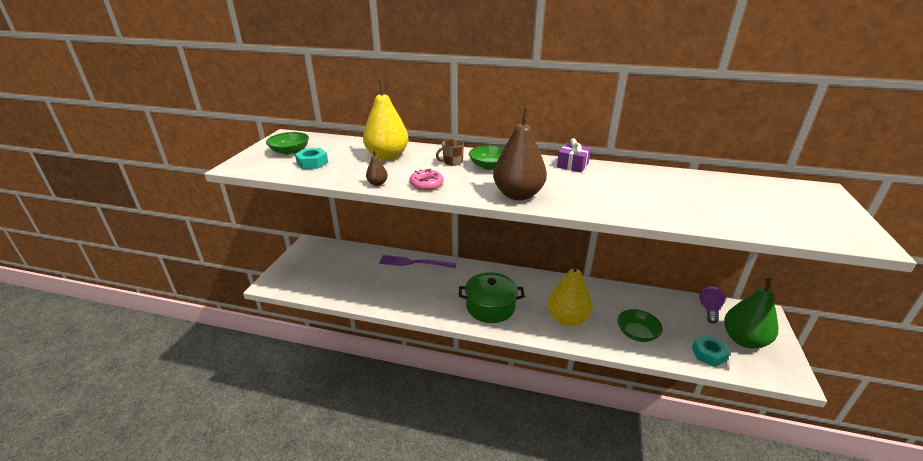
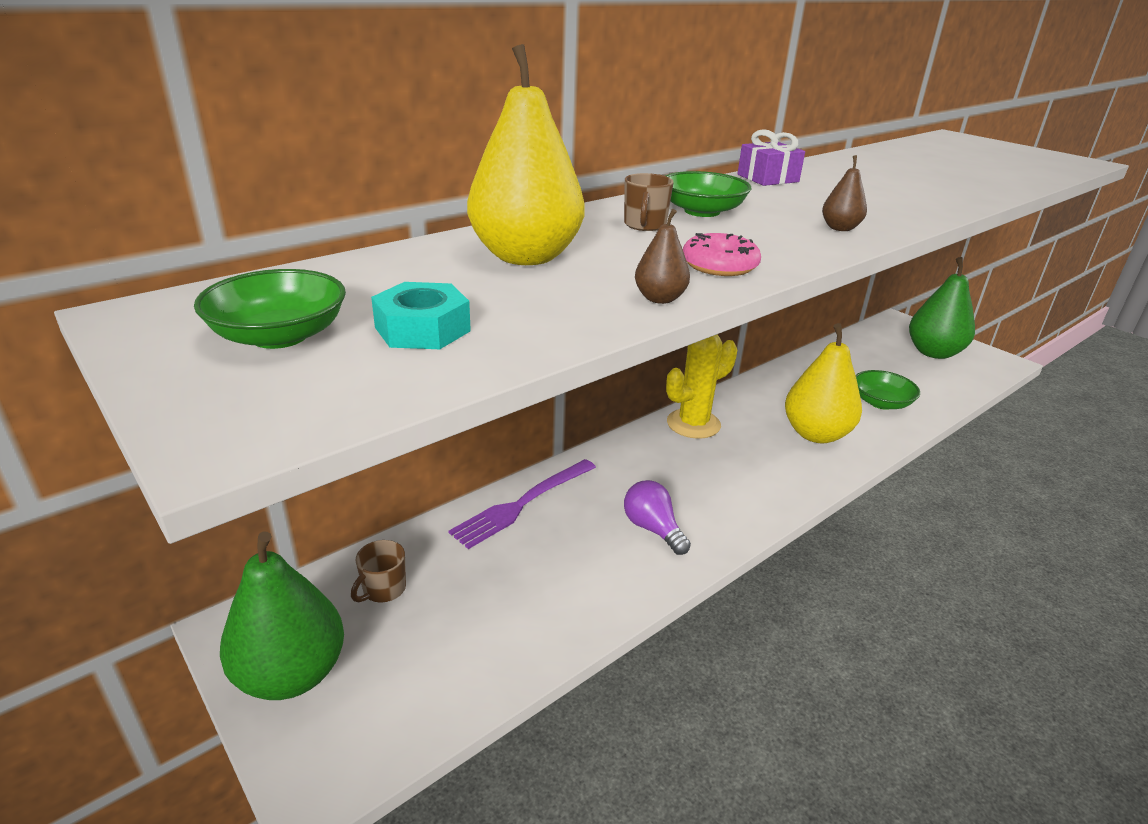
camera: 55 degrees left, 0 degrees up
(300, 261) = (291, 674): none -> green pear
(345, 258) = (383, 589): none -> brown mug
(490, 307) = (733, 483): green pot -> none
(518, 195) = (840, 228): brown pear -> brown pear, size x0.43
(522, 280) = (693, 424): none -> yellow cactus
(708, 354) = (945, 382): turquoise nut -> none
(709, 309) = (869, 342): purple light bulb -> purple light bulb (653, 529)

